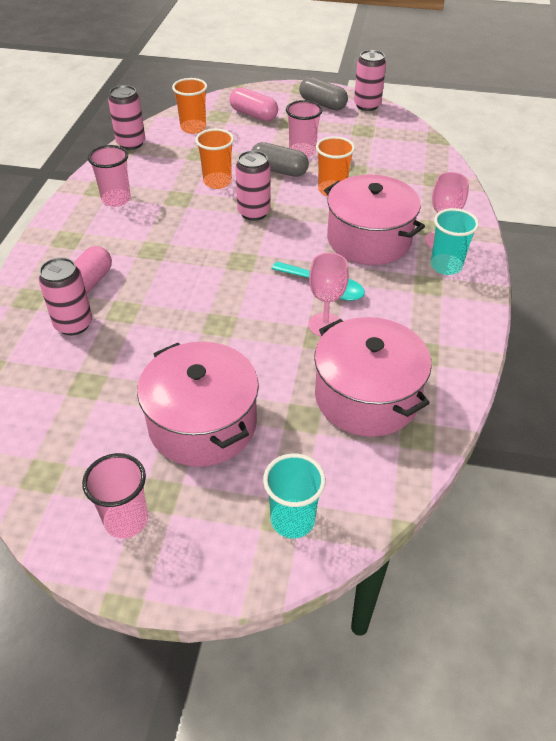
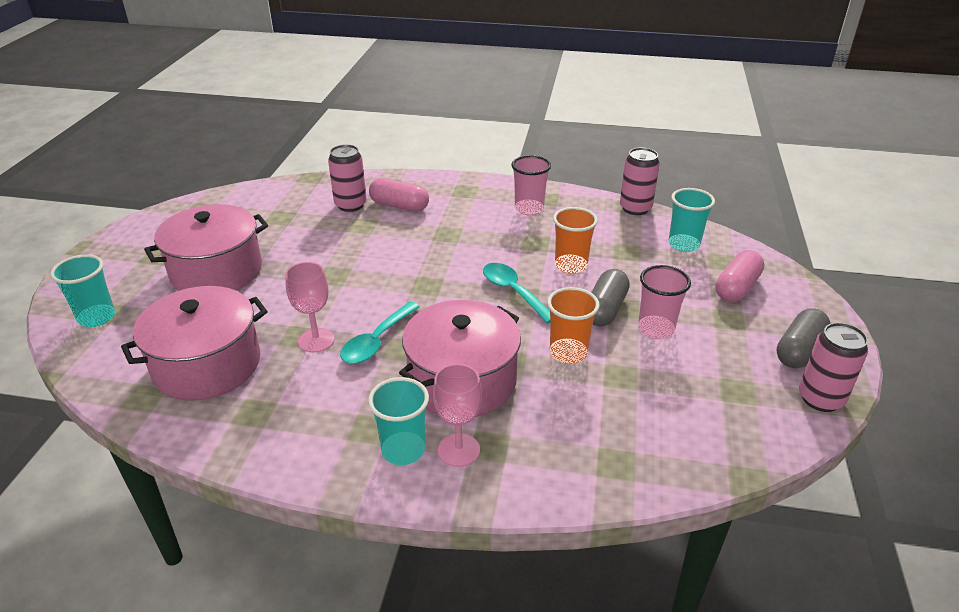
camera: 90 degrees right, 10 degrees down
(126, 520) = (143, 244): pink cup -> none
(193, 128) = (684, 244): orange cup -> turquoise cup
(254, 212) = (513, 292): pink can -> turquoise spoon

